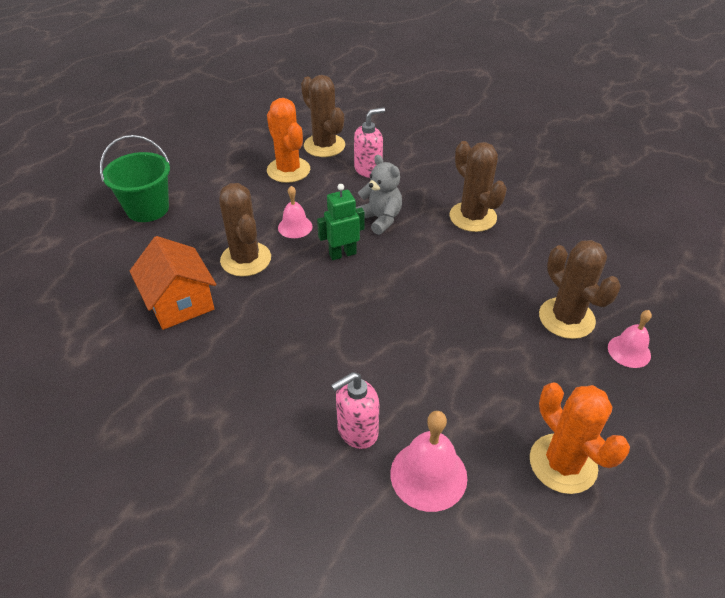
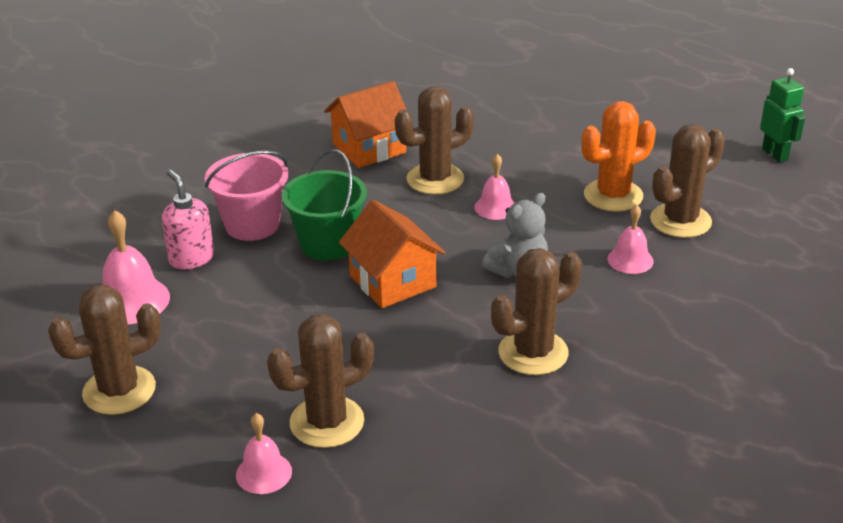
camera: 90 degrees right, 10 degrees down
(147, 209) = (517, 112): green bucket -> green bucket (328, 244)
(302, 385) = (252, 225): none -> pink bucket
(342, 254) = (447, 243): green robot -> green robot (775, 154)
(368, 169) = (630, 260): pink soap dispenser -> pink bell
(394, 285) = (392, 281): none -> orange house
(563, 463) = (119, 390): orange cactus -> brown cactus

